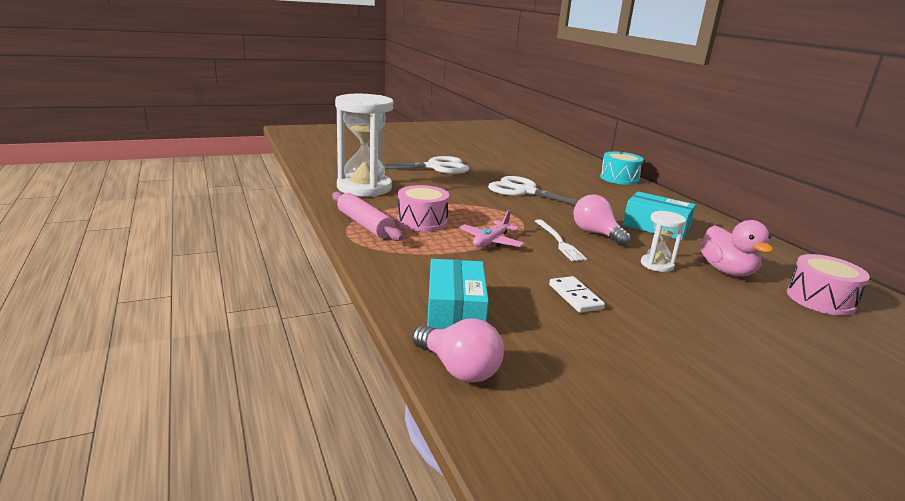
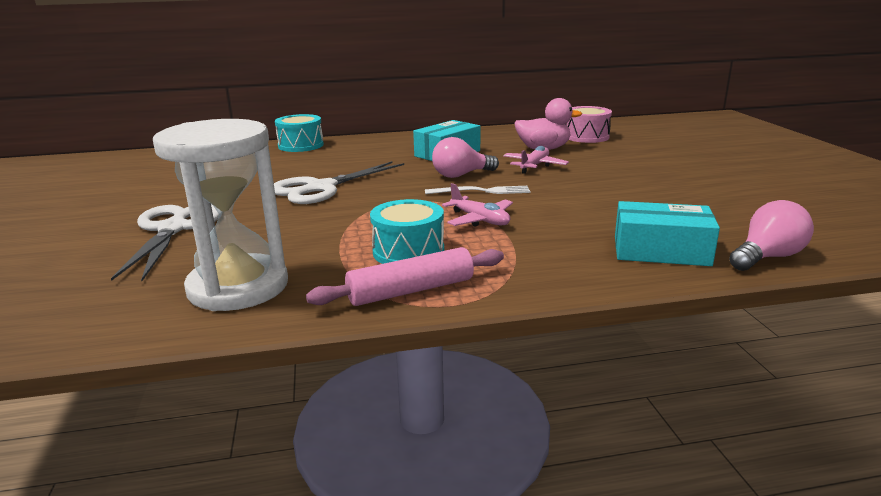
camera: 75 degrees left, 0 degrees up
(422, 221) = (408, 251): pink drum -> turquoise drum
(575, 297) = (608, 201): white domino -> none
(657, 265) = (534, 166): white hourglass -> pink plane

